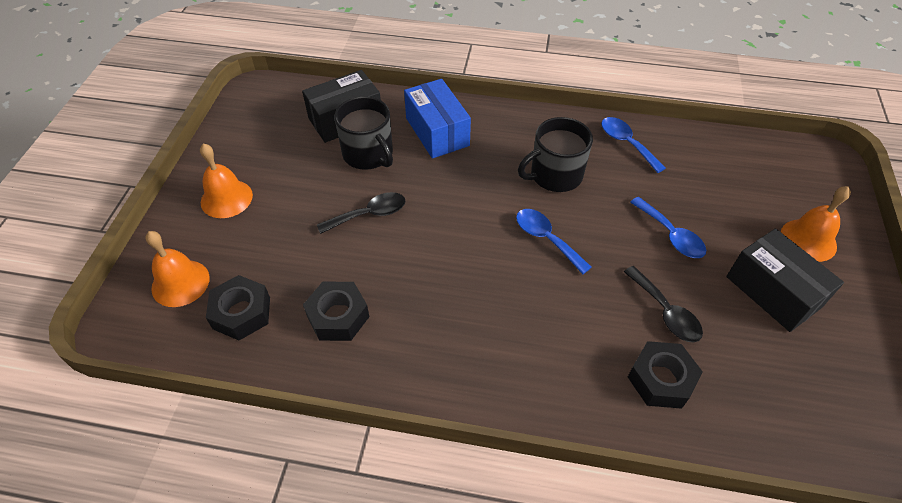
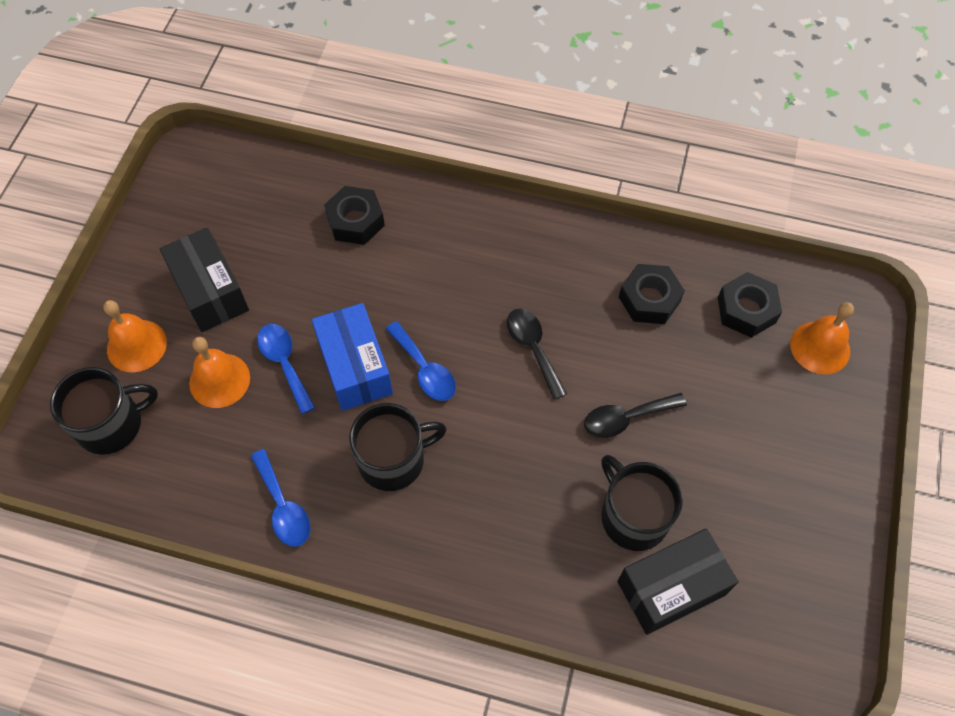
camera: 175 degrees left, 10 degrees up
(226, 198) = (804, 456): orange bell -> orange bell (219, 380)
(437, 132) = (539, 551): blue box -> blue box (355, 367)
(665, 312) = (326, 279): black spoon -> black spoon (533, 348)
(786, 183) = (112, 424): none -> black mug

